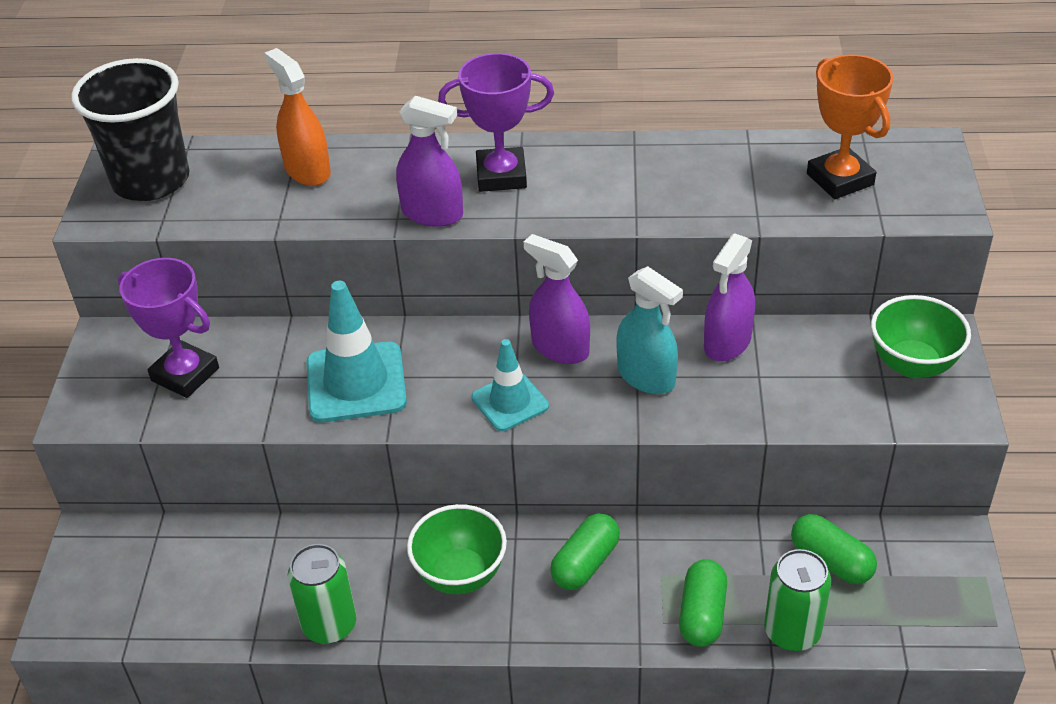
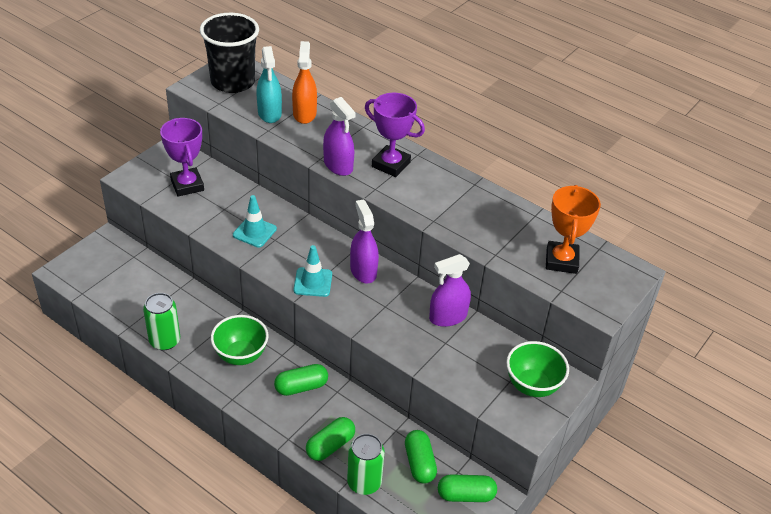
camera: 30 degrees right, 0 degrees up
(356, 382) = (254, 232): turquoise traffic cone -> turquoise traffic cone, size x0.63
(646, 377) = (389, 309): turquoise spray bottle -> turquoise spray bottle (269, 113)
(923, 562) = (466, 495): none -> green capsule

